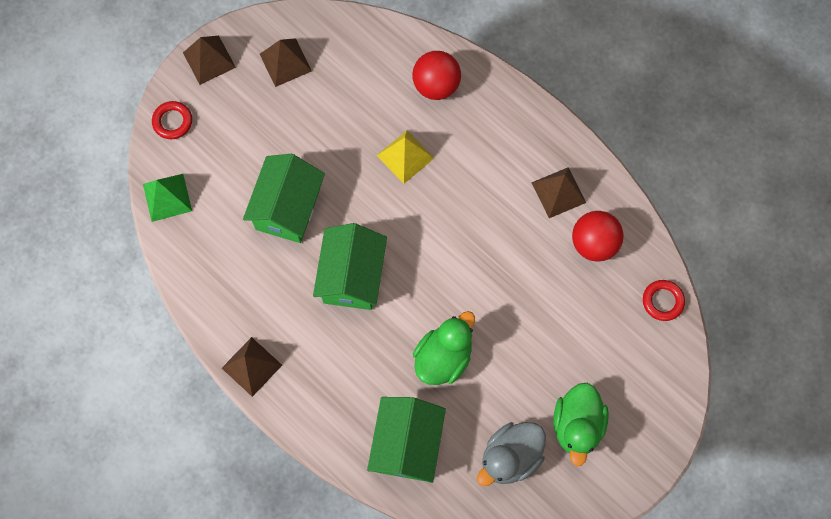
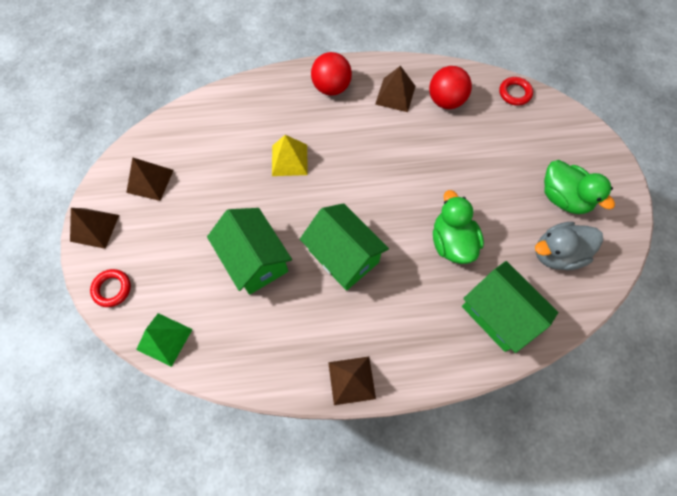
camera: 50 degrees left, 5 degrees down
(436, 85) = (259, 107): red ball -> red ball (331, 87)
(510, 457) = (557, 254): grey duck -> grey duck turned 75 degrees clockwise

